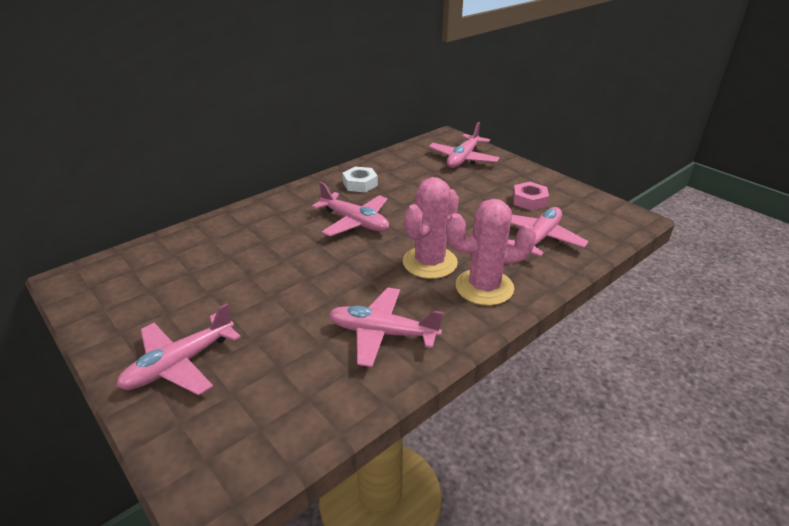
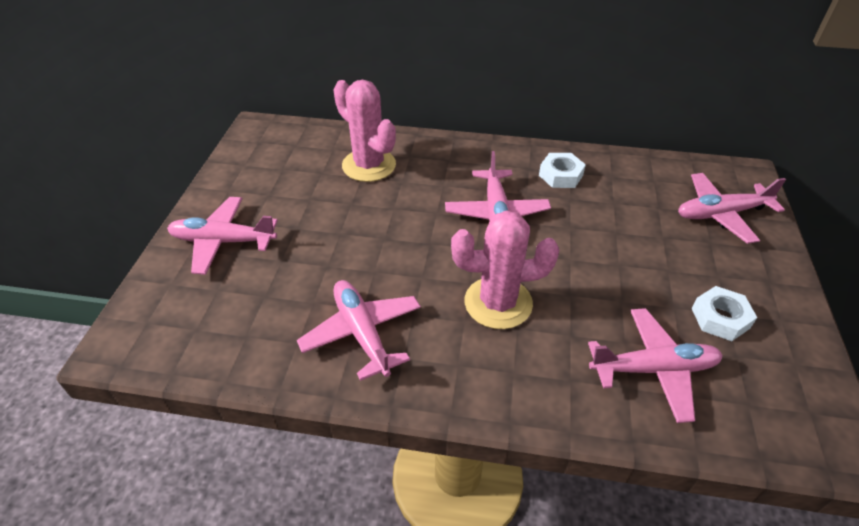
camera: 50 degrees right, 10 degrees up
(484, 287) = (507, 369): pink cactus -> pink cactus (369, 165)
(529, 200) = (720, 318): pink nut -> white nut

